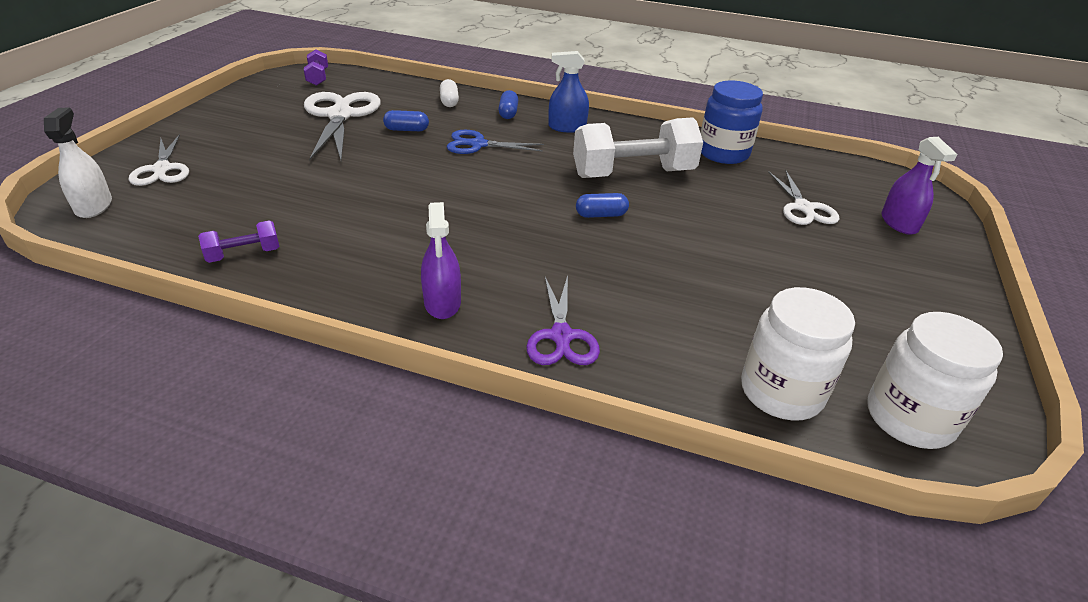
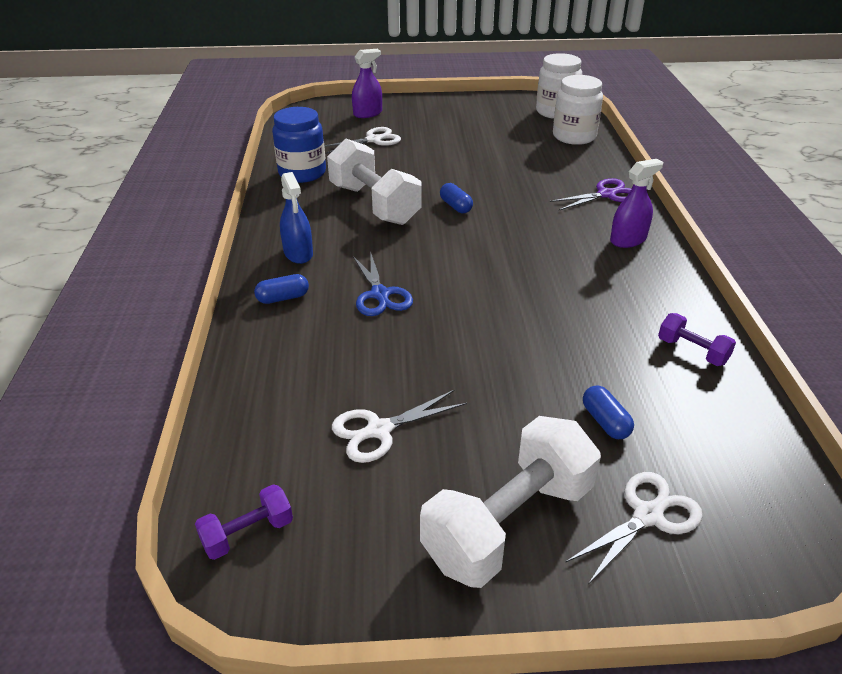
camera: 110 degrees left, 0 degrees up
(94, 206) = (763, 516): white spray bottle -> none
(226, 131) = (508, 523): none -> white dumbbell
(340, 116) = (379, 430): white scissors -> white scissors, size x0.60
(407, 130) = (380, 355): blue capsule -> blue capsule (605, 422)
(449, 101) = (273, 352): white capsule -> none

